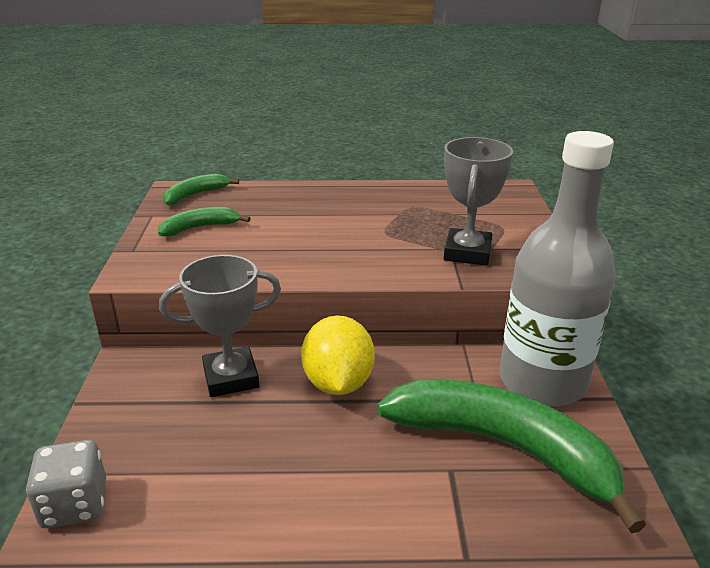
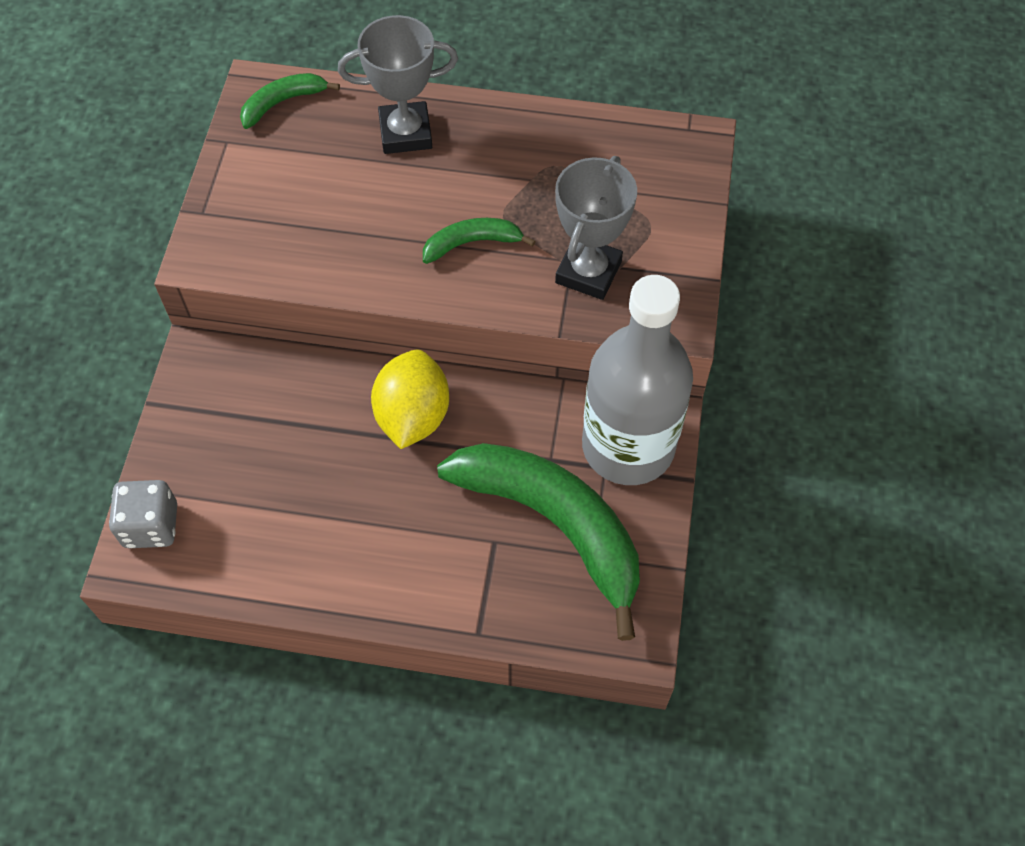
camera: 10 degrees right, 30 degrees up
(200, 227) = (283, 177): green banana -> green banana (472, 243)
(231, 377) = (303, 391): grey trophy -> grey trophy (405, 133)

